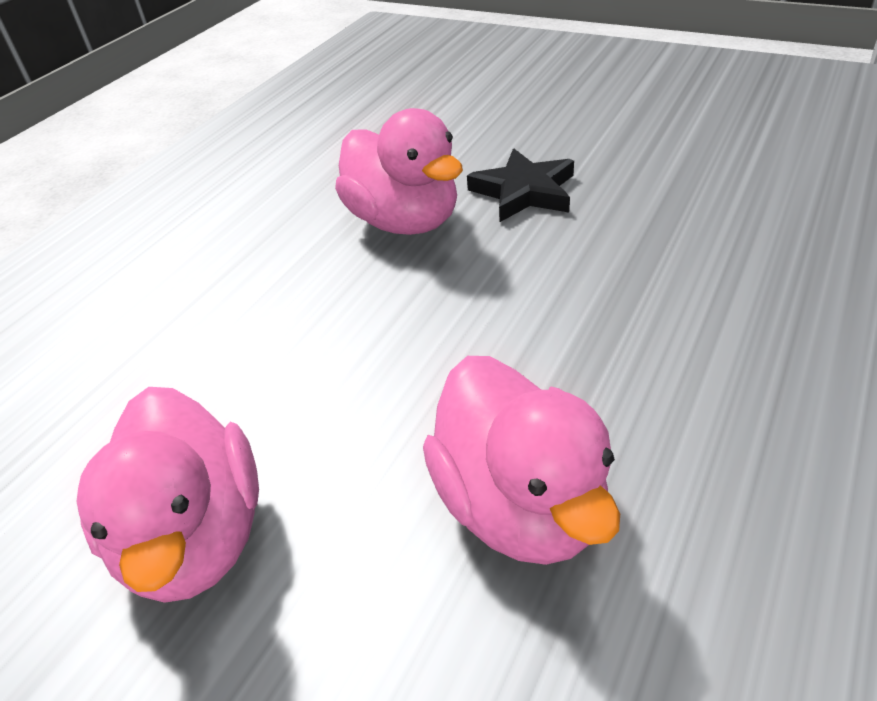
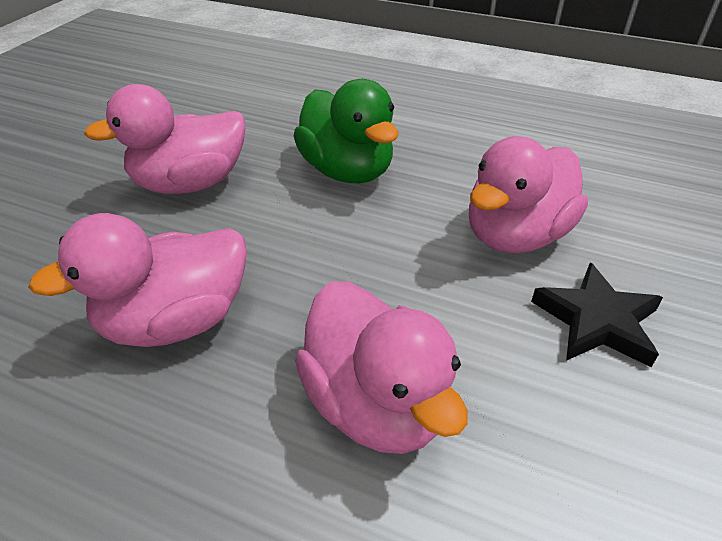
camera: 80 degrees right, 0 degrees up
(238, 344) = (347, 171): none -> green duck
(628, 321) = (376, 403): none -> pink duck

